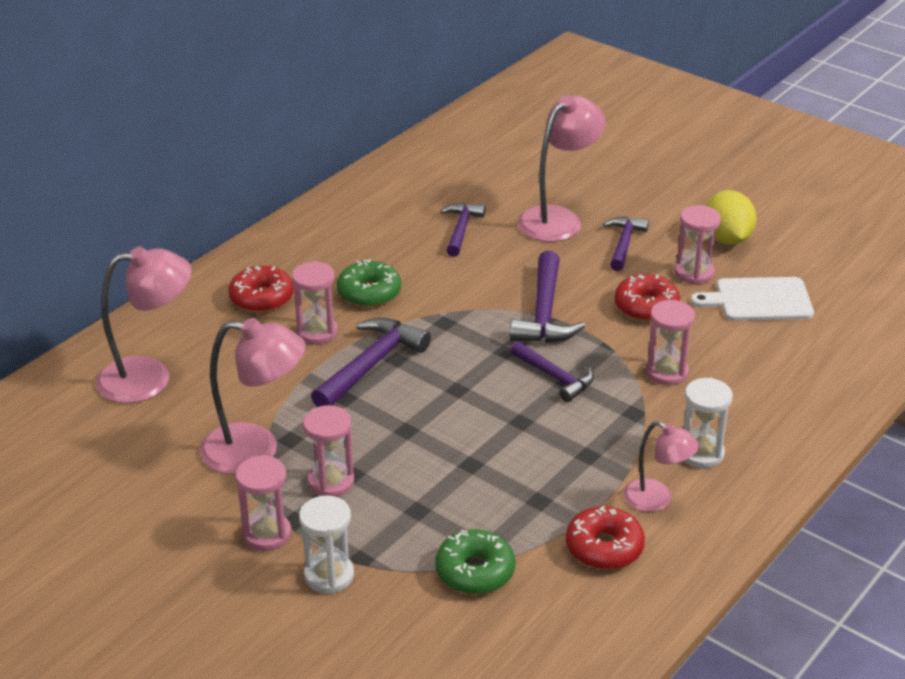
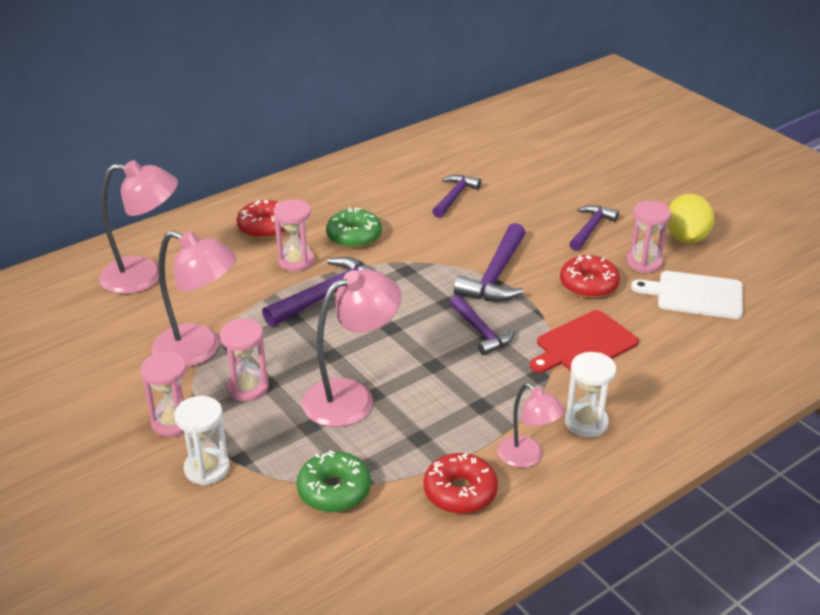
camera: 15 degrees right, 0 degrees up
(558, 218) = (541, 200): pink lamp -> pink lamp (352, 397)
(666, 372) = (583, 344): pink hourglass -> red cutting board

